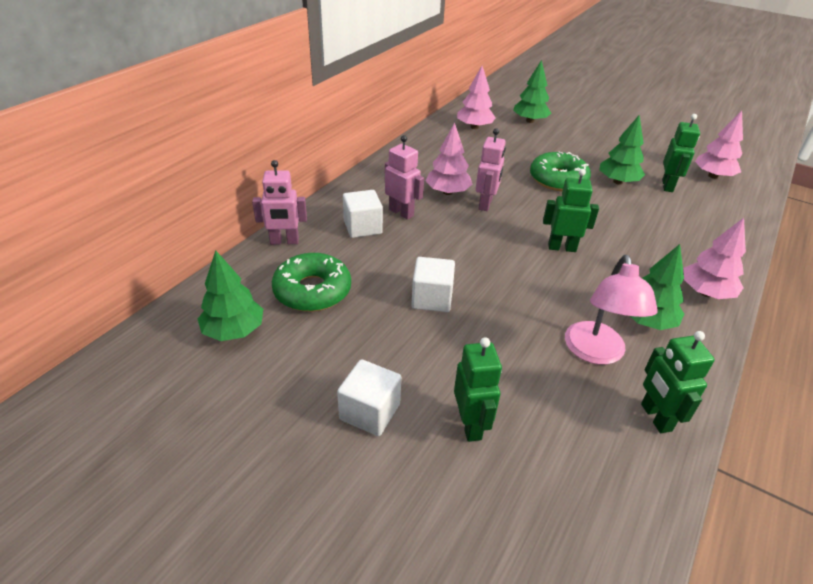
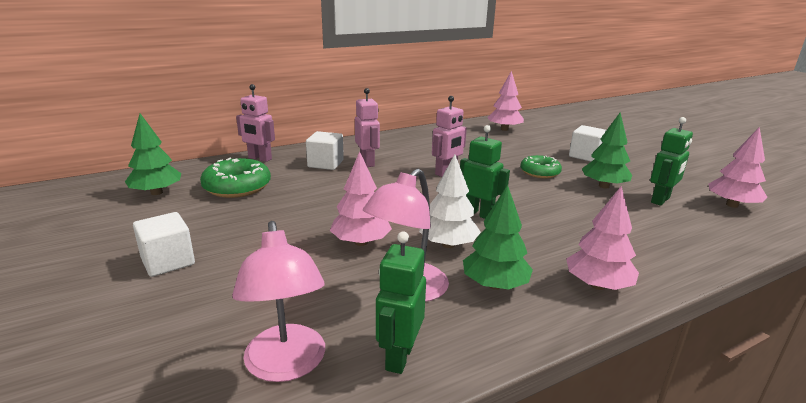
camera: 30 degrees right, 15 degrees down
(431, 298) = (315, 214): white cube -> white cube (585, 156)
(448, 192) = (423, 159): pink tree -> pink tree (361, 242)
(470, 425) = (225, 296): green robot -> none
(530, 121) = (564, 134): green tree -> none
(558, 179) = (540, 172): green donut -> green donut, size x0.66
(575, 292) = (448, 244): none -> white tree
(595, 464) = (286, 366): none -> pink lamp

